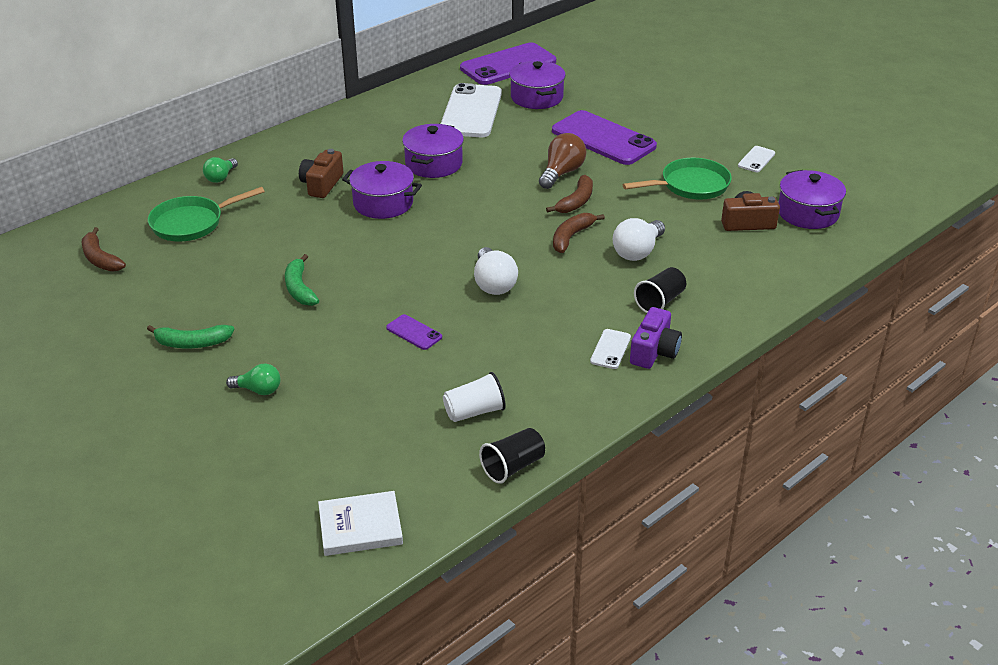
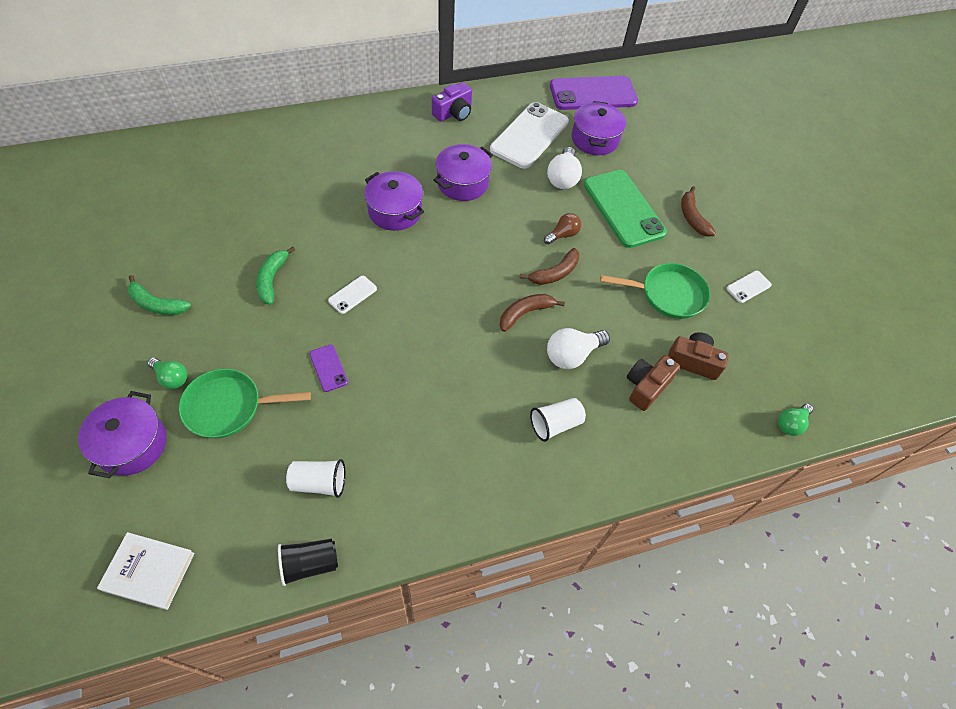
camera: 20 degrees right, 20 degrees up
(100, 259) = (150, 186): brown banana -> brown banana (692, 217)
(191, 223) = (238, 175): green pan -> green pan (228, 407)
(221, 177) = (290, 134): green light bulb -> green light bulb (790, 424)
(322, 184) = (360, 171): brown camera -> brown camera (646, 387)
(493, 284) = (426, 340): white light bulb -> white light bulb (563, 178)
(562, 173) = (563, 235): brown light bulb -> brown light bulb, size x0.65
(603, 139) = (623, 208): purple phone -> green phone
(610, 349) = (477, 462): white phone -> white phone (352, 295)
(654, 351) = (513, 482): purple camera -> purple camera (453, 113)
(660, 302) = (555, 424): black cup -> white cup
(808, 213) = (758, 373): purple pot -> purple pot (132, 444)

